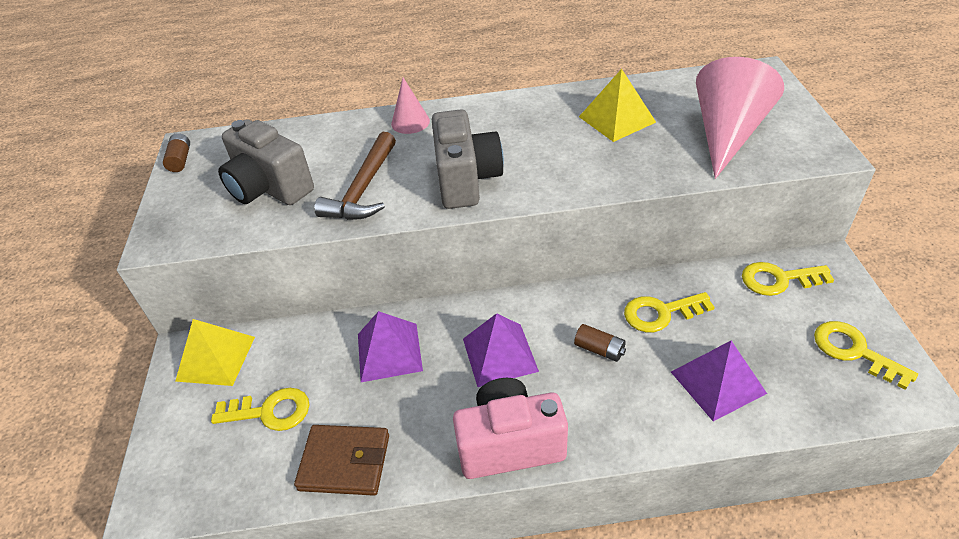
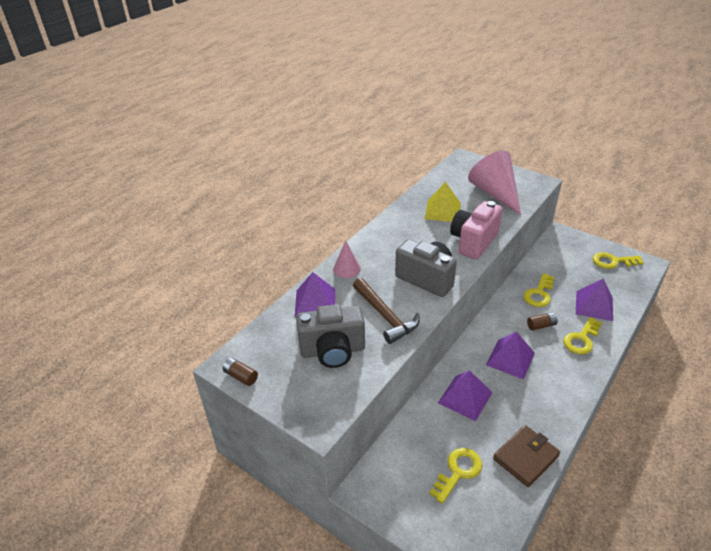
camera: 50 degrees left, 5 degrees down
(216, 358) = (387, 477): yellow pyramid -> none
(331, 136) = (315, 303): none -> purple pyramid
(510, 444) = (569, 389): pink camera -> pink camera (473, 242)
(778, 279) = (555, 251): yellow key -> yellow key (581, 339)

